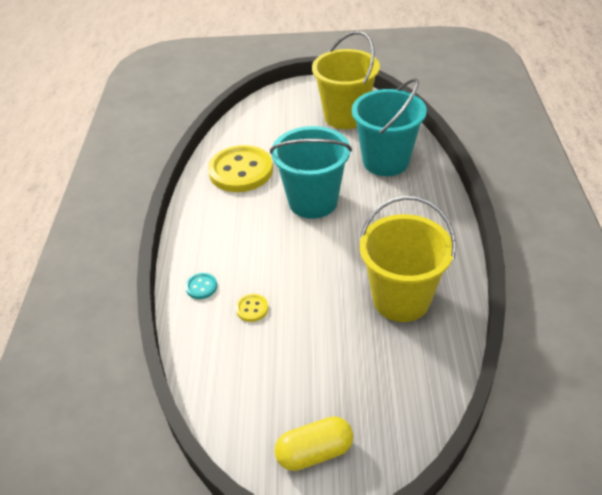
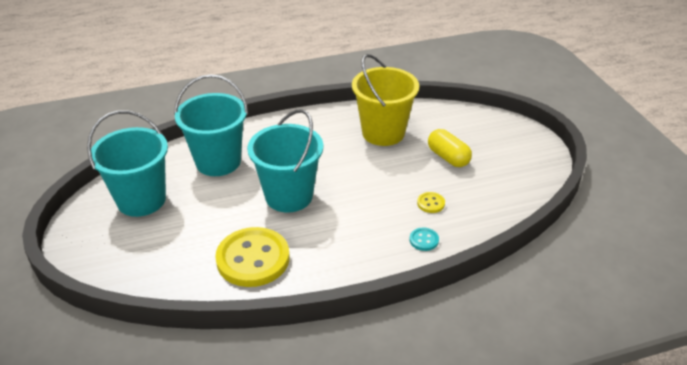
camera: 110 degrees left, 5 degrees down
(314, 452) = (523, 149): yellow capsule -> yellow capsule (448, 157)
(345, 116) = (141, 200): yellow bucket -> turquoise bucket

